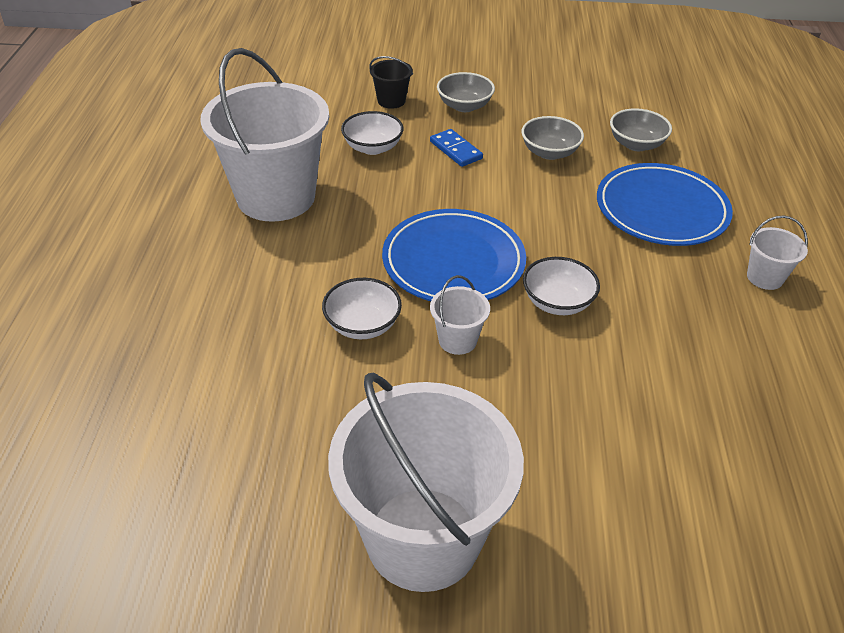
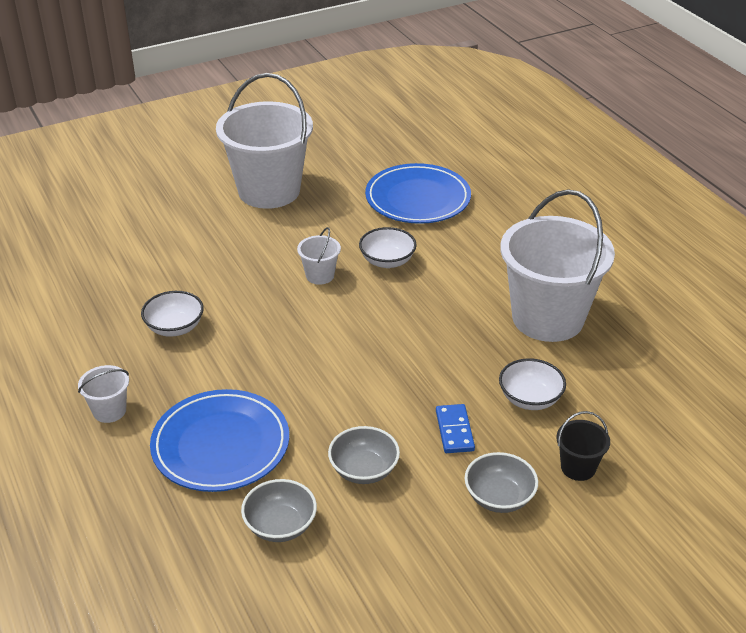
camera: 150 degrees right, 5 degrees down
(453, 262) = (365, 324): blue plate -> blue plate (417, 199)
(456, 150) = (454, 431): blue domino -> blue domino turned 60 degrees clockwise
(557, 302) = (268, 325): white bowl -> white bowl (175, 327)

